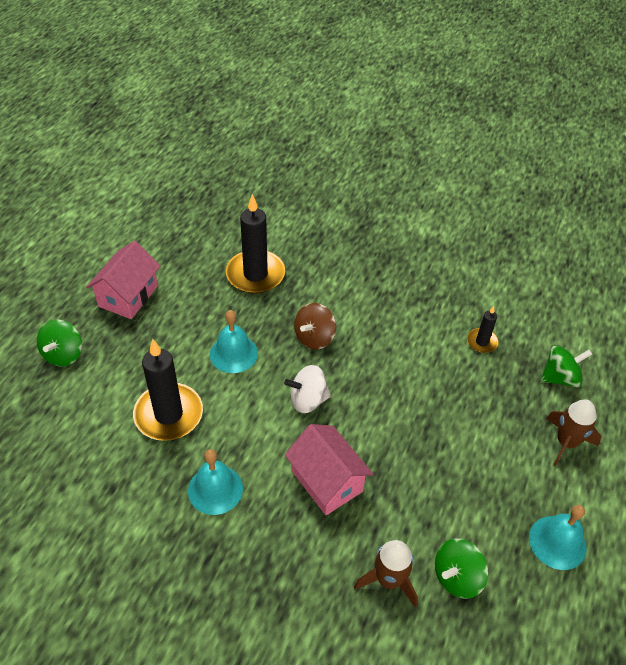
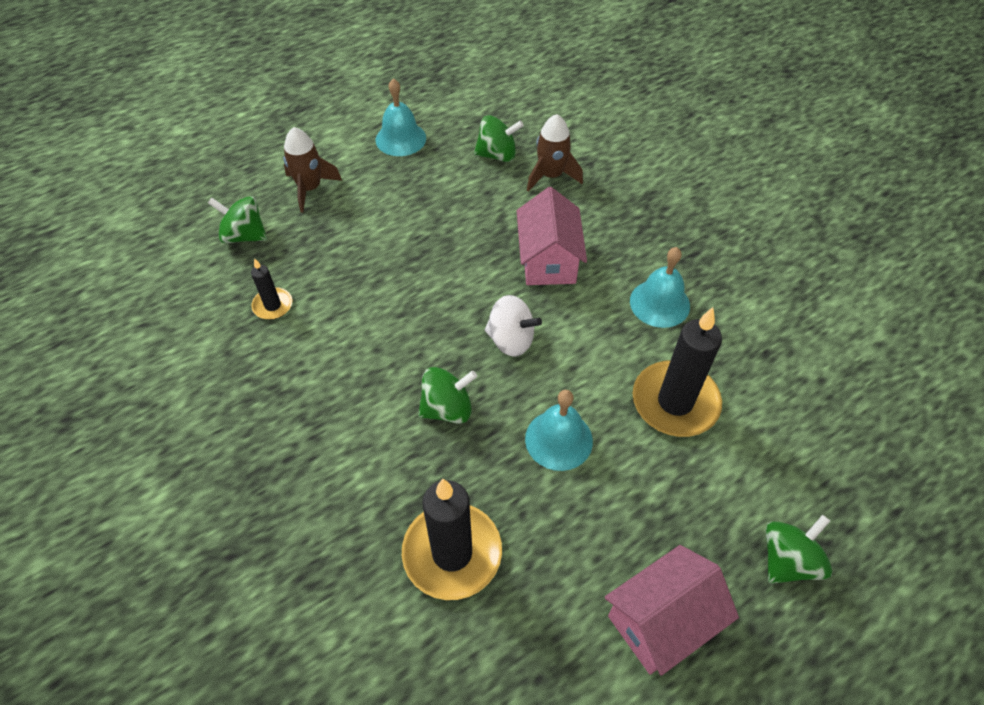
camera: 145 degrees left, 5 degrees up
(314, 337) = (447, 408): brown spinning top -> green spinning top

